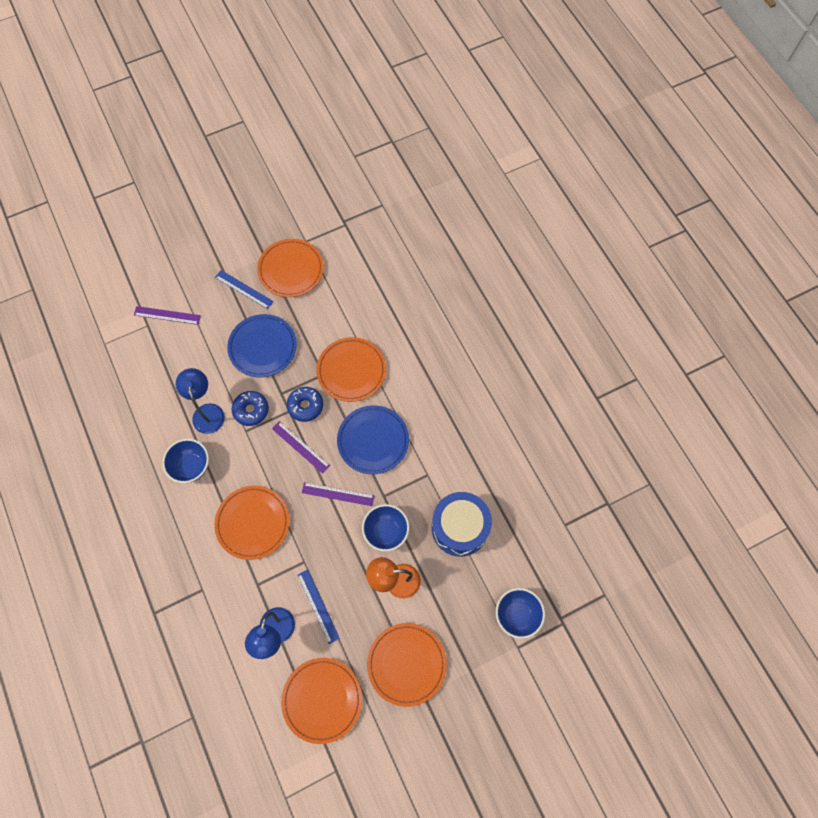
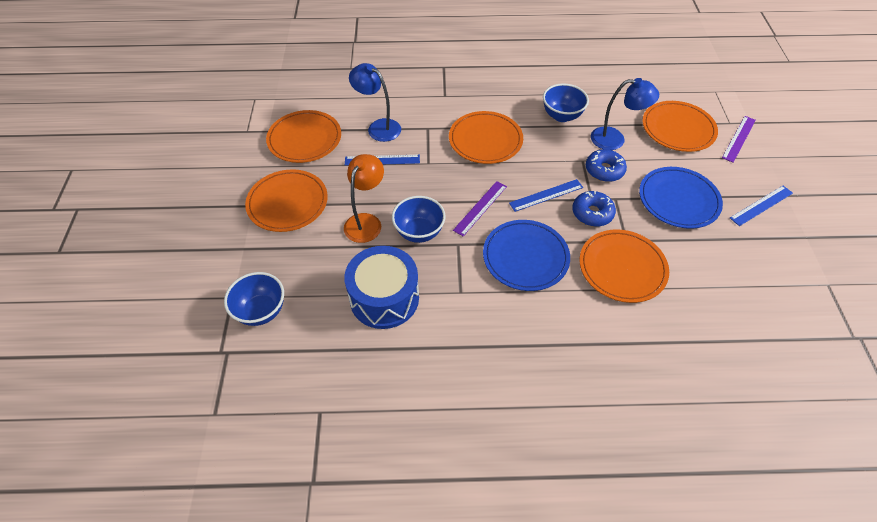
camera: 115 degrees right, 15 degrees down
(291, 270) = (783, 256): orange plate -> orange plate (678, 129)
(300, 447) = (546, 195): purple ruler -> blue ruler

